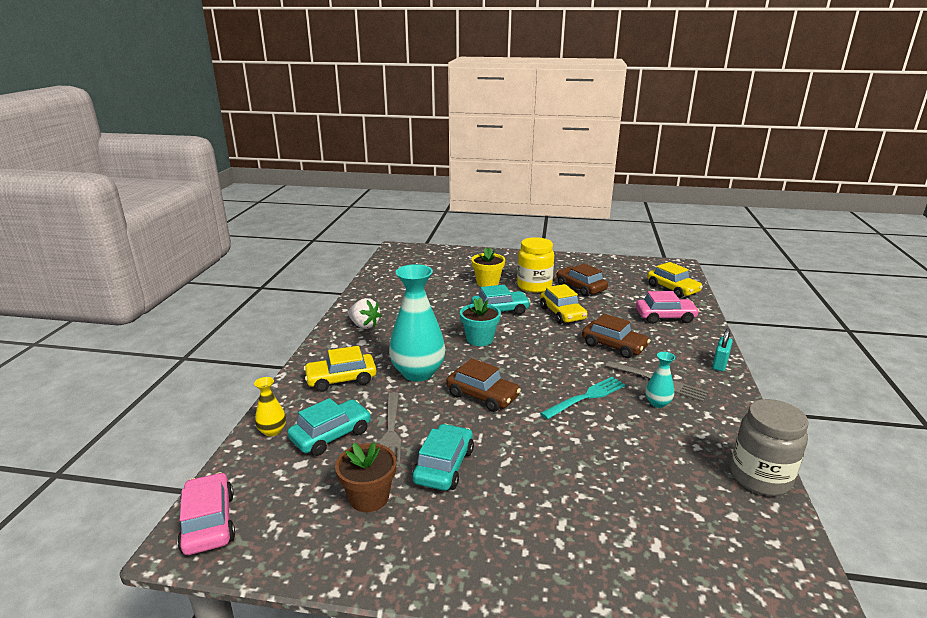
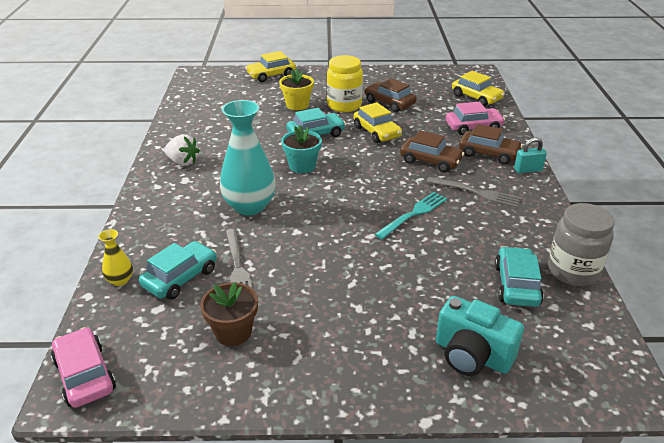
camera: 10 degrees left, 10 degrees up
(341, 379) = (175, 221): yellow car -> yellow car (271, 75)
(444, 466) = (296, 294): turquoise car -> turquoise car (516, 285)
(482, 396) = (317, 223): brown car -> brown car (488, 154)
(627, 559) = (472, 355): none -> turquoise camera
(657, 403) = (478, 213): turquoise vase -> none
(720, 364) = (528, 170): turquoise padlock -> turquoise padlock turned 60 degrees clockwise

